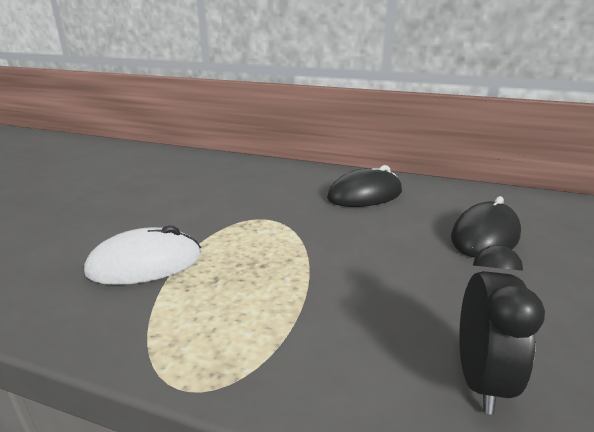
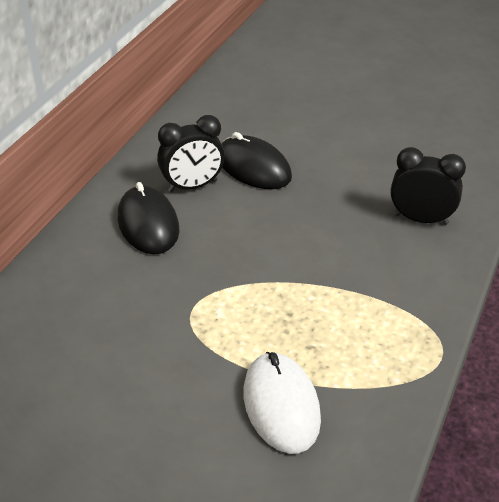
camera: 85 degrees left, 15 degrees up
(428, 208) = (192, 186): none -> black clock

